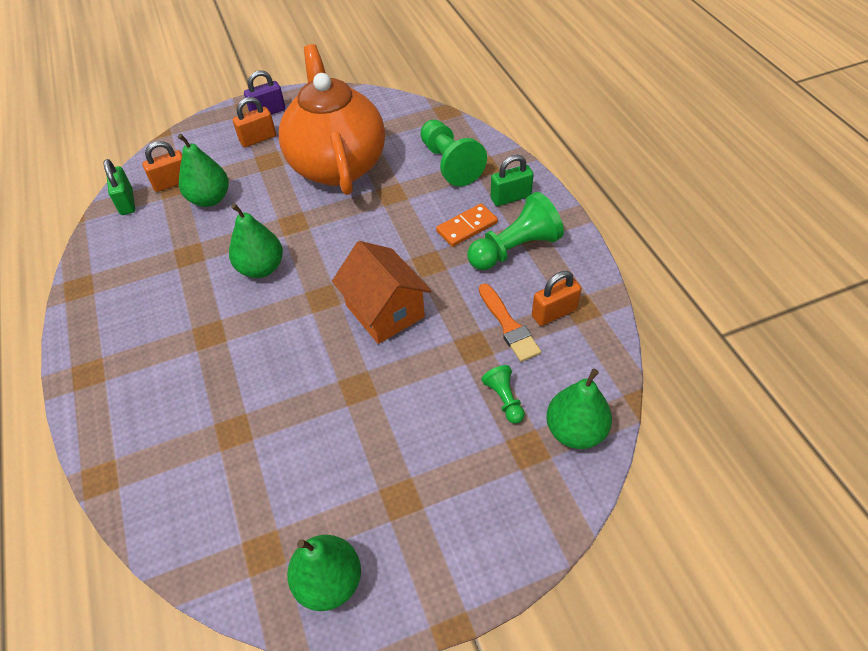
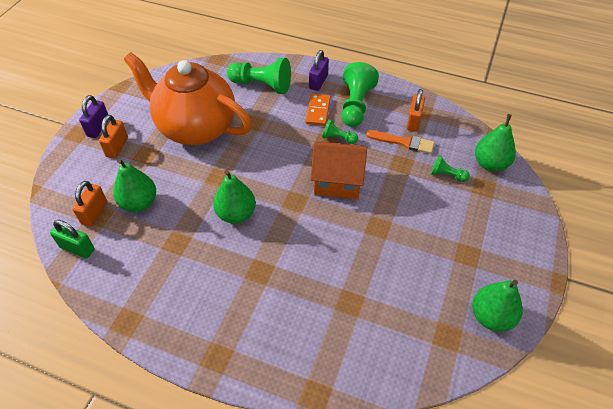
camera: 50 degrees left, 0 degrees up
(447, 269) = (338, 138): none -> green pawn
(510, 197) = (318, 82): green padlock -> purple padlock

